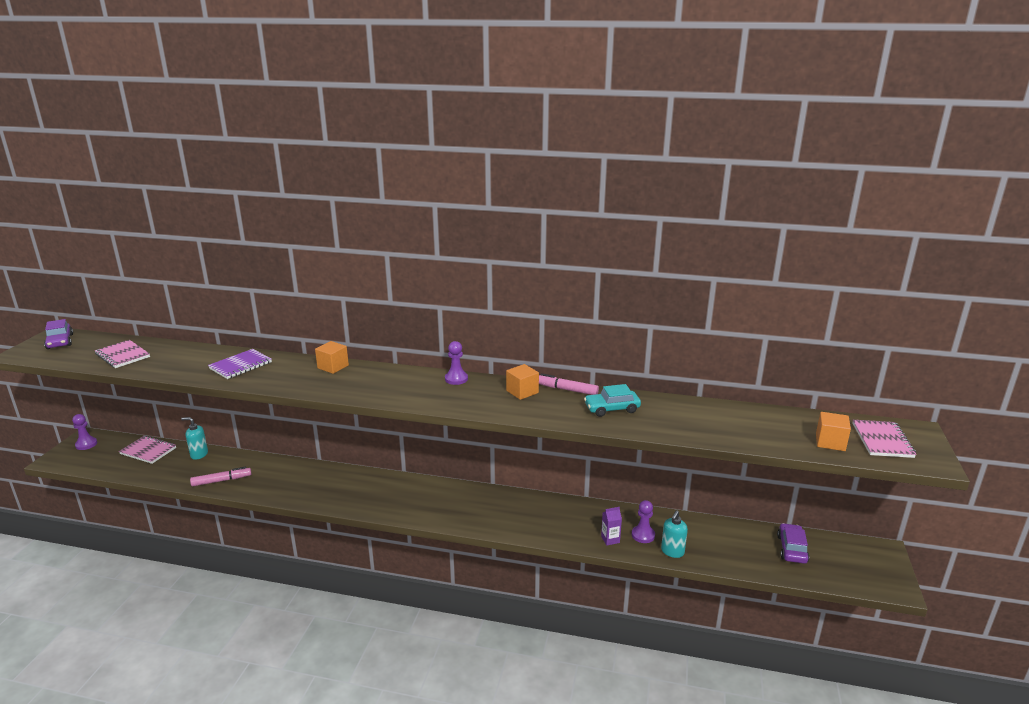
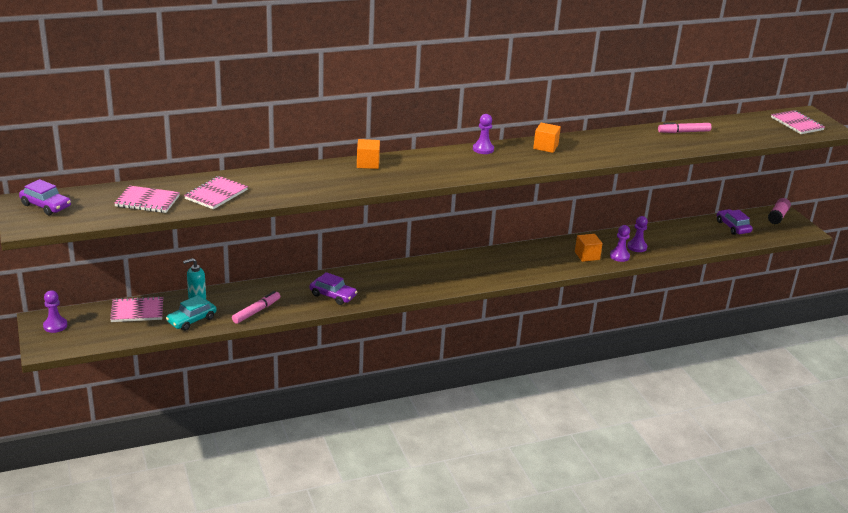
camera: 35 degrees left, 5 degrees up
(175, 363) = (216, 194): none -> pink notebook
(241, 365) = (283, 182): purple notebook -> none
(295, 487) = (333, 295): none -> purple car
(566, 389) = (573, 138): pink marker -> pink marker (683, 132)
(610, 539) = (619, 256): purple carton -> purple pawn
(612, 409) = (622, 143): turquoise car -> turquoise car (192, 320)
(672, 552) = (666, 251): turquoise soap dispenser -> none
(830, 442) = (772, 132): orange cube -> orange cube (587, 256)
(870, 555) = (777, 217): none -> pink glue stick

